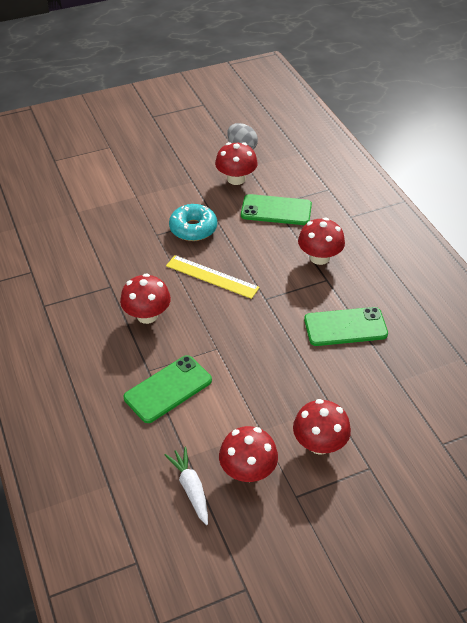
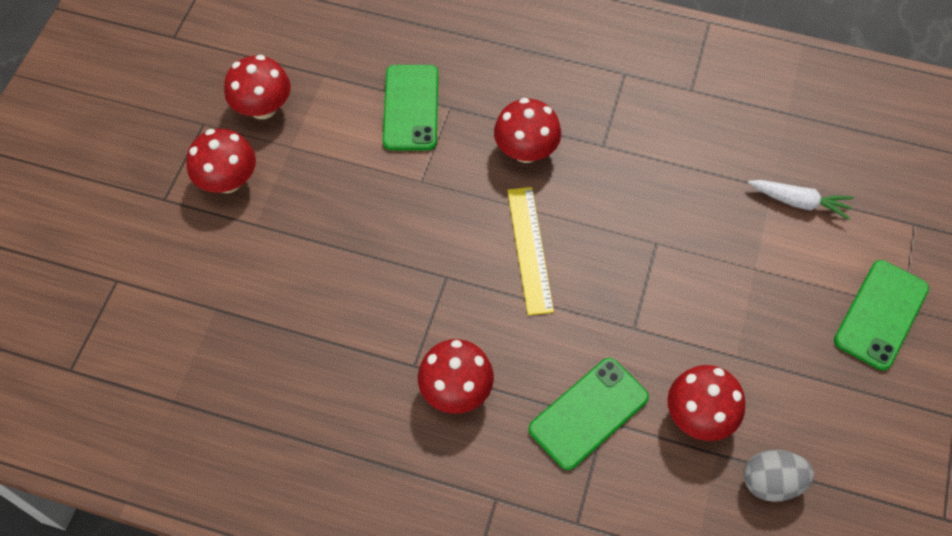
camera: 130 degrees right, 15 degrees up
(190, 488) = (291, 58): white carrot -> white carrot (799, 202)
(193, 228) = (634, 289): turquoise donut -> none
(212, 277) = (529, 249): yellow ruler -> yellow ruler turned 75 degrees counterclockwise
(345, 327) = (328, 322): green phone -> green phone (880, 314)

